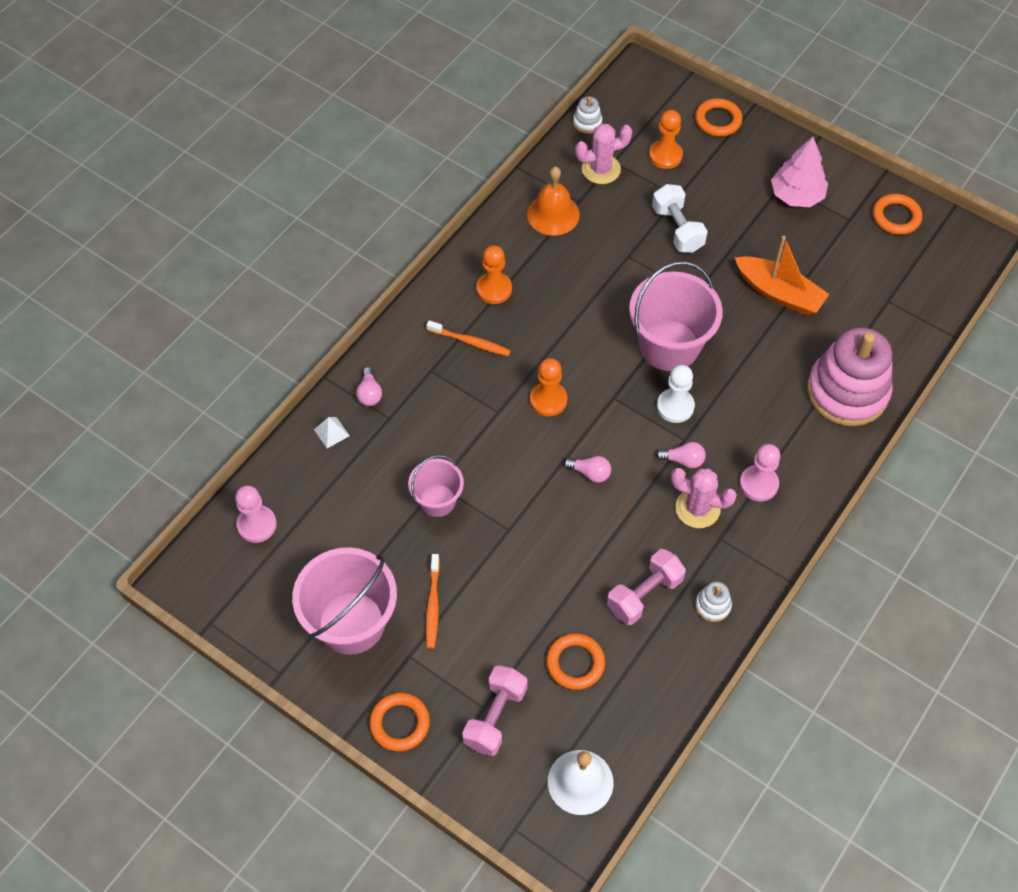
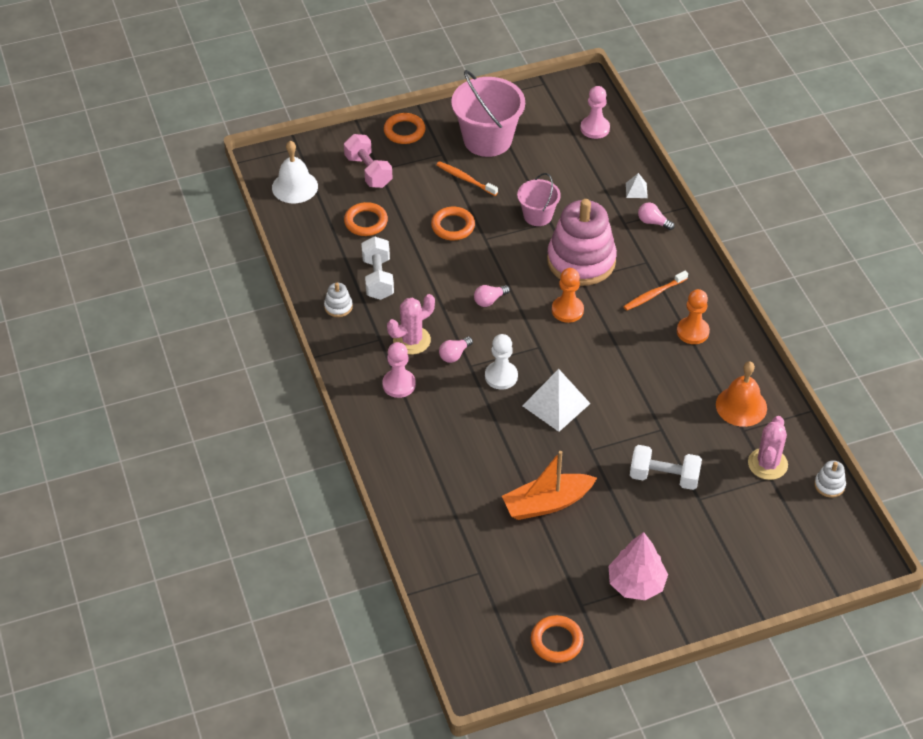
camera: 125 degrees right, 10 degrees down
(644, 594) = (378, 278): pink dumbbell -> white dumbbell
(665, 155) = (751, 517): orange pawn -> none
(669, 345) = (556, 404): pink bucket -> white pyramid
(718, 120) = (765, 582): orange ring -> orange ring (453, 226)
(847, 392) = (423, 486): pink stacking toy -> pink stacking toy (581, 261)

